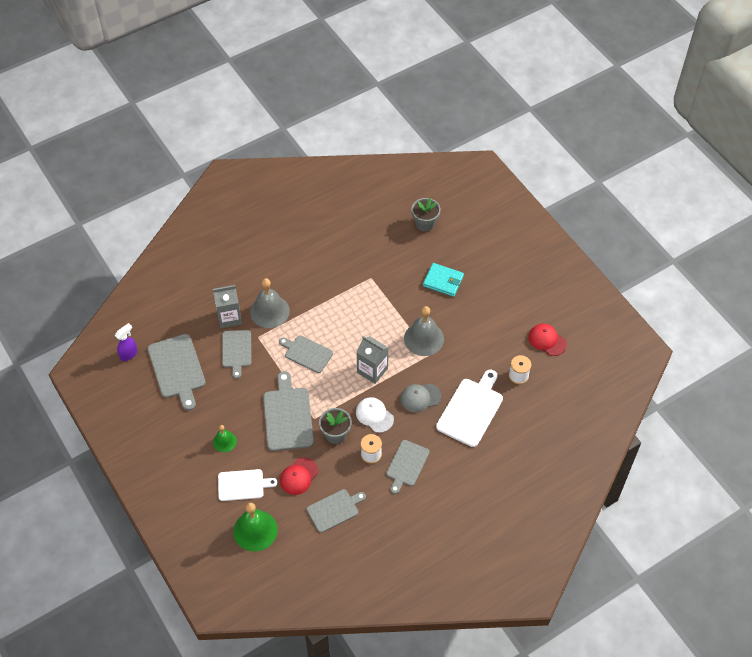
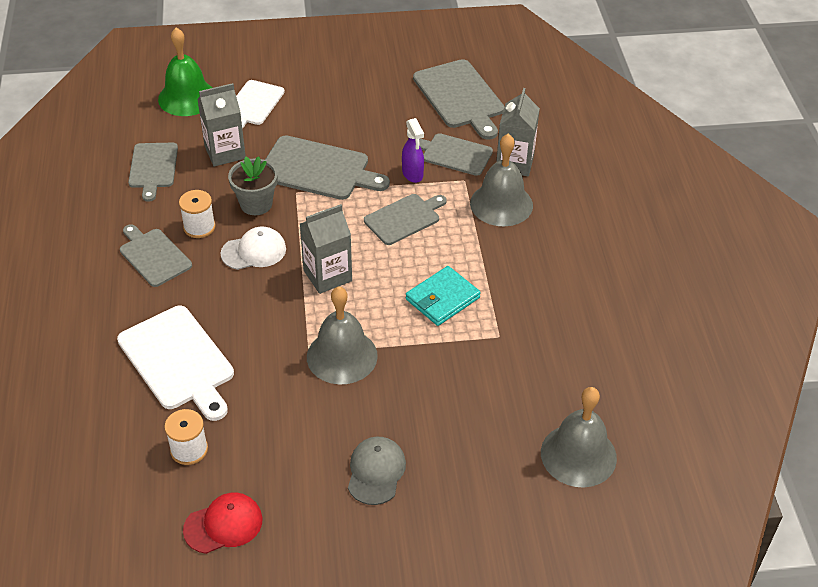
camera: 115 degrees right, 10 degrees down
(129, 354) = (510, 65): purple spray bottle -> purple spray bottle (412, 174)
(177, 369) = (460, 97): grey cutting board -> grey cutting board turned 120 degrees counterclockwise
(224, 441) = (324, 107): green bell -> none
(298, 476) = (225, 152): red cap -> grey carton
(420, 397) = (244, 311): grey cap -> grey cap (376, 472)
(425, 223) = (578, 455): grey flower pot -> grey bell
(443, 281) = (438, 428): turquoise wallet -> turquoise wallet (442, 298)

